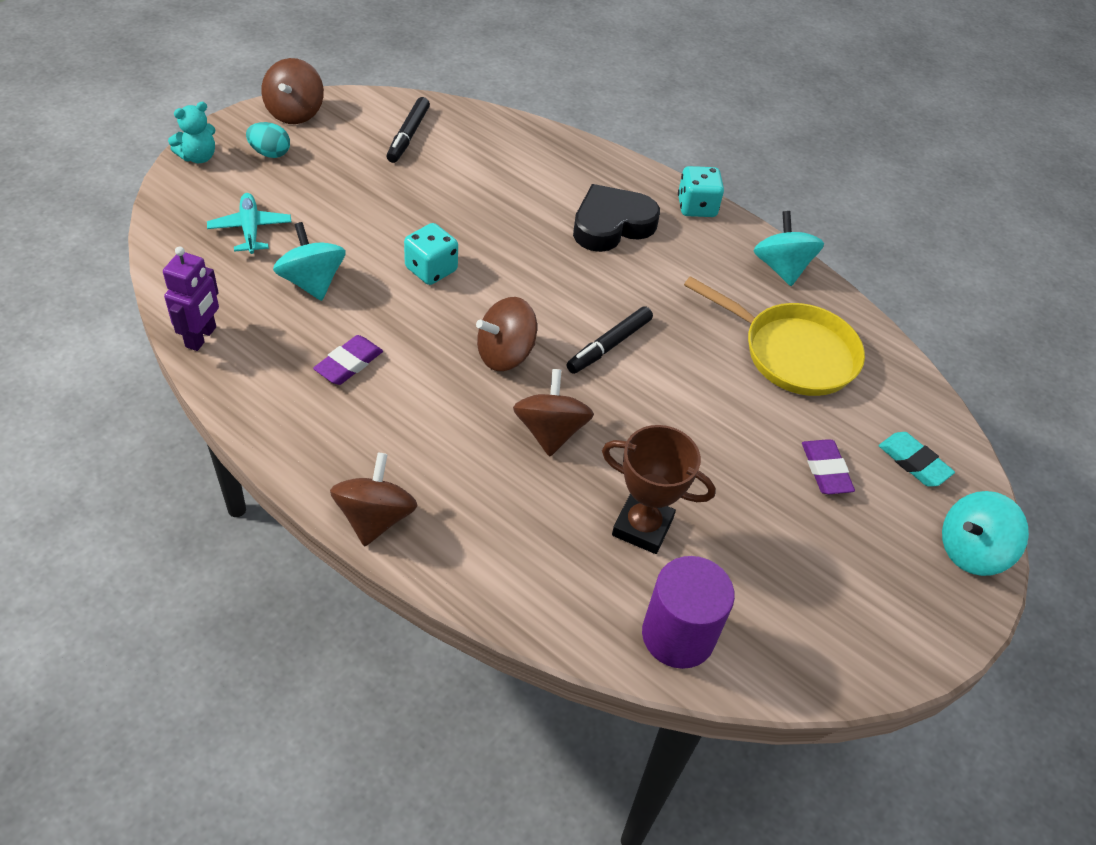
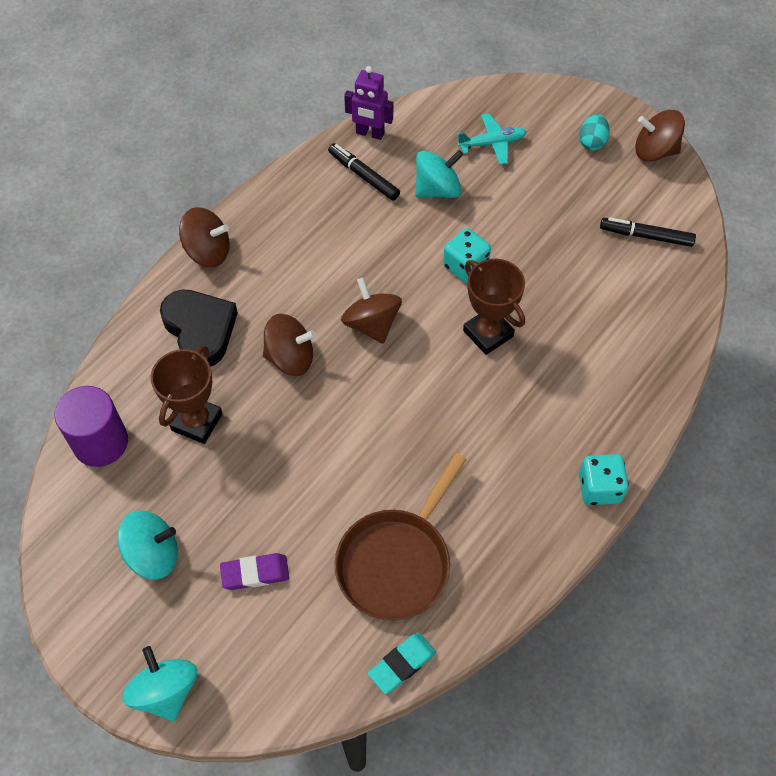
camera: 95 degrees right, 10 degrees up
(198, 157) = (574, 98): turquoise teddy bear -> none
(349, 363) = (352, 222): purple eraser -> none
(522, 261) = (488, 333): none -> brown trophy
(609, 346) = (390, 402): black marker -> black marker (363, 176)
(611, 225) = (553, 407): black heart -> black heart (200, 330)
(781, 268) = (519, 565): turquoise spinning top -> turquoise spinning top (153, 554)
(792, 353) = (397, 561): yellow pan -> brown pan
(914, 462) = (265, 657): turquoise eraser -> turquoise eraser (402, 664)

